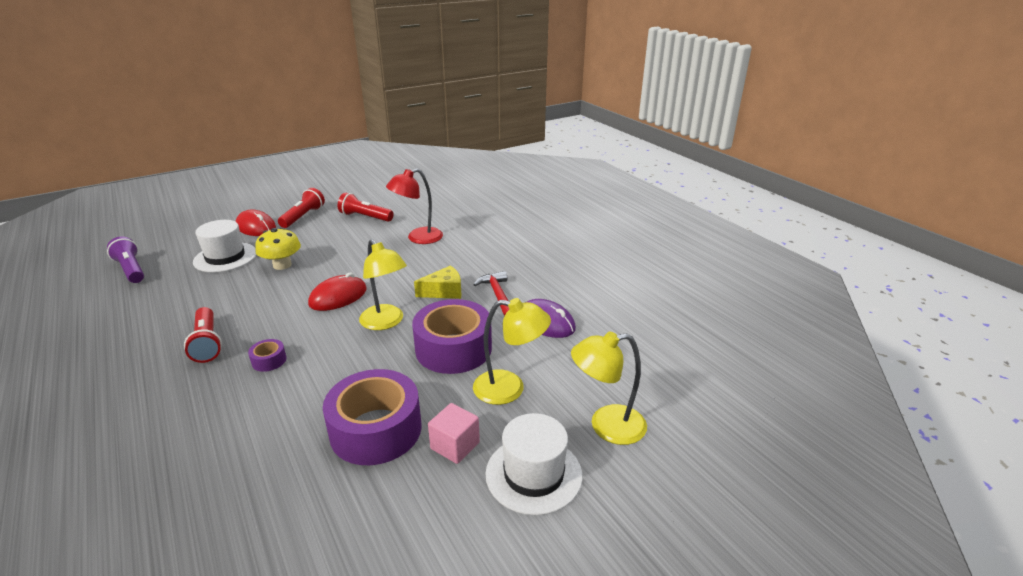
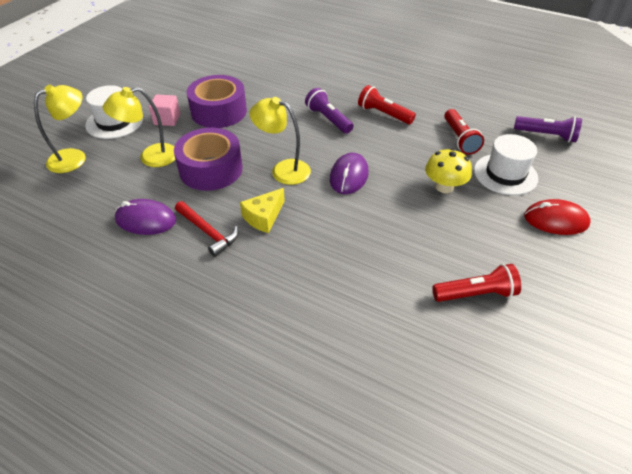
camera: 150 degrees right, 15 degrees up
(269, 360) = (328, 119): purple tape -> purple flashlight
(303, 217) = (542, 259): red flashlight -> red flashlight (459, 139)
(338, 297) = (349, 176): red mouse -> purple mouse
(418, 238) = (366, 282): red lamp -> none

